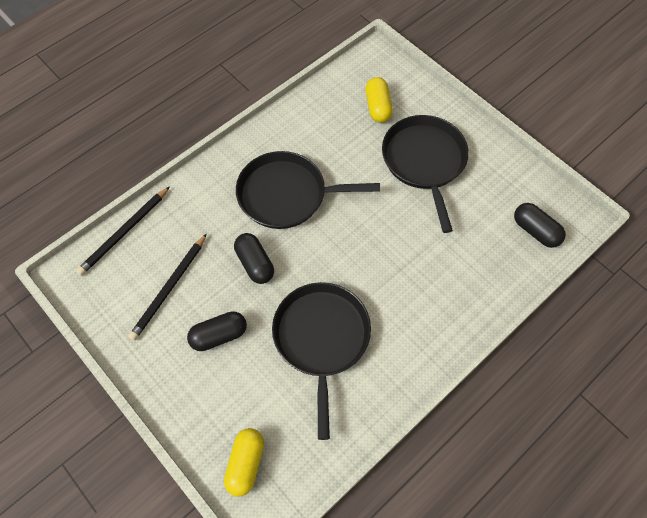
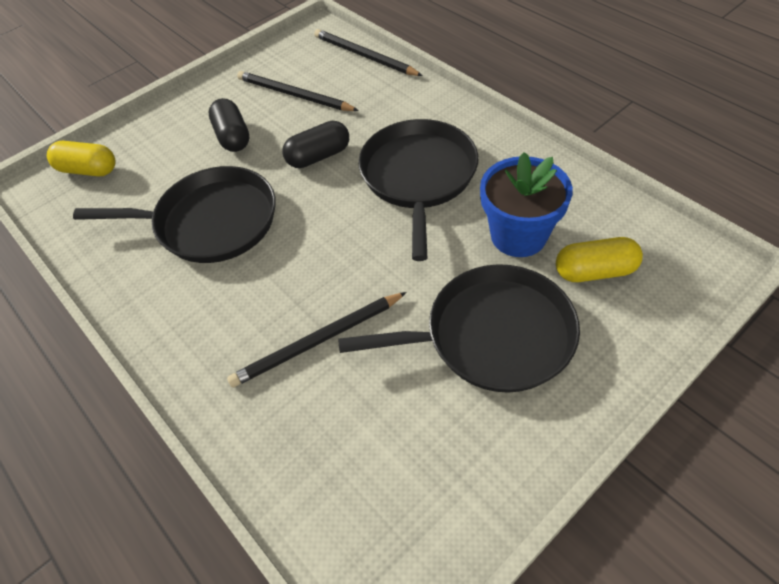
camera: 95 degrees right, 10 degrees down
(347, 141) = (518, 235): none -> blue flower pot
(431, 254) = (317, 341): none -> black pencil
(535, 231) = (354, 511): black capsule -> none

